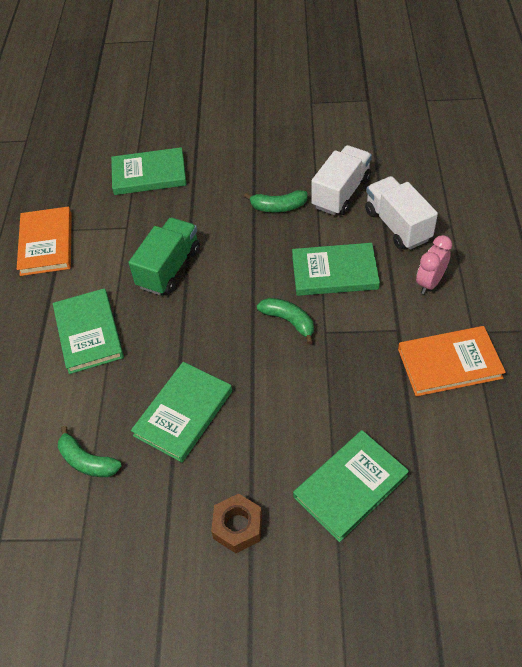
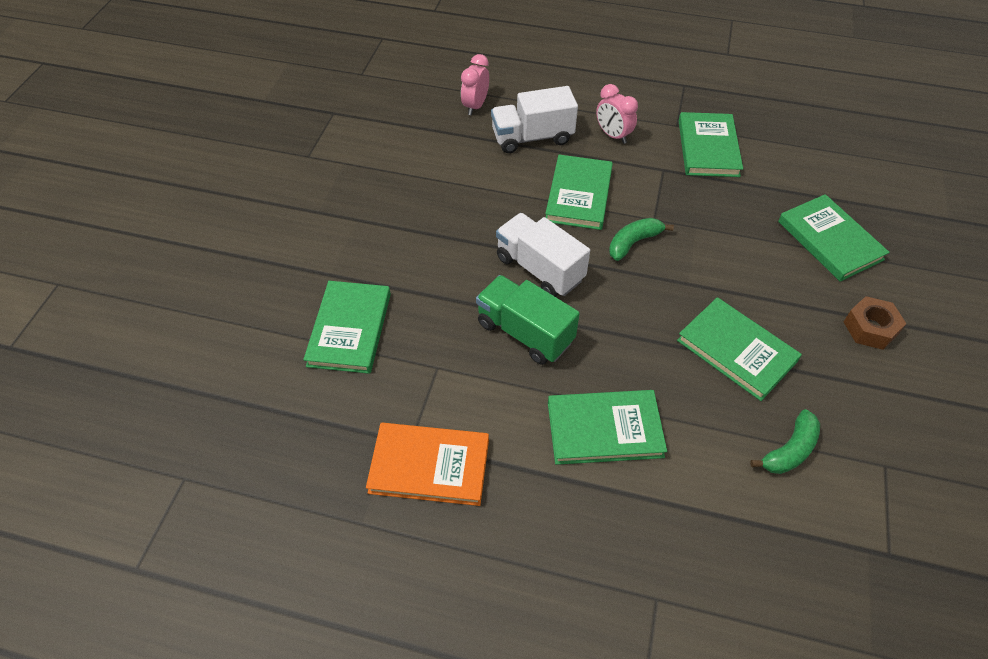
camera: 80 degrees left, 0 degrees up
(278, 207) = (467, 218): green banana -> none
(341, 193) = (468, 165): white truck -> white truck (539, 269)
(421, 178) = (475, 106): none -> pink clock
(449, 363) = (708, 148): orange book -> green book

